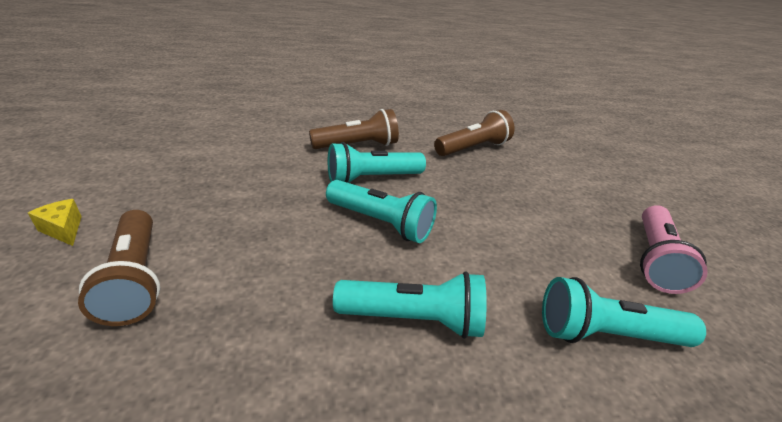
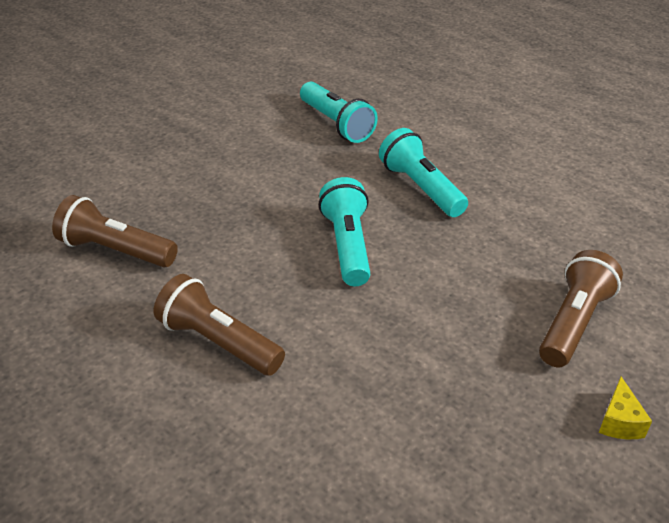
camera: 125 degrees left, 5 degrees up
(372, 178) = (282, 288): turquoise flashlight -> none
(655, 260) = (227, 116): pink flashlight -> none

